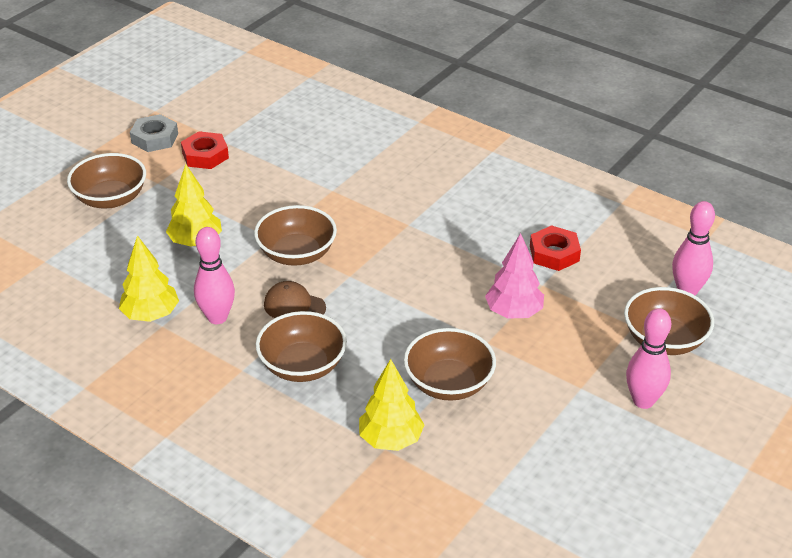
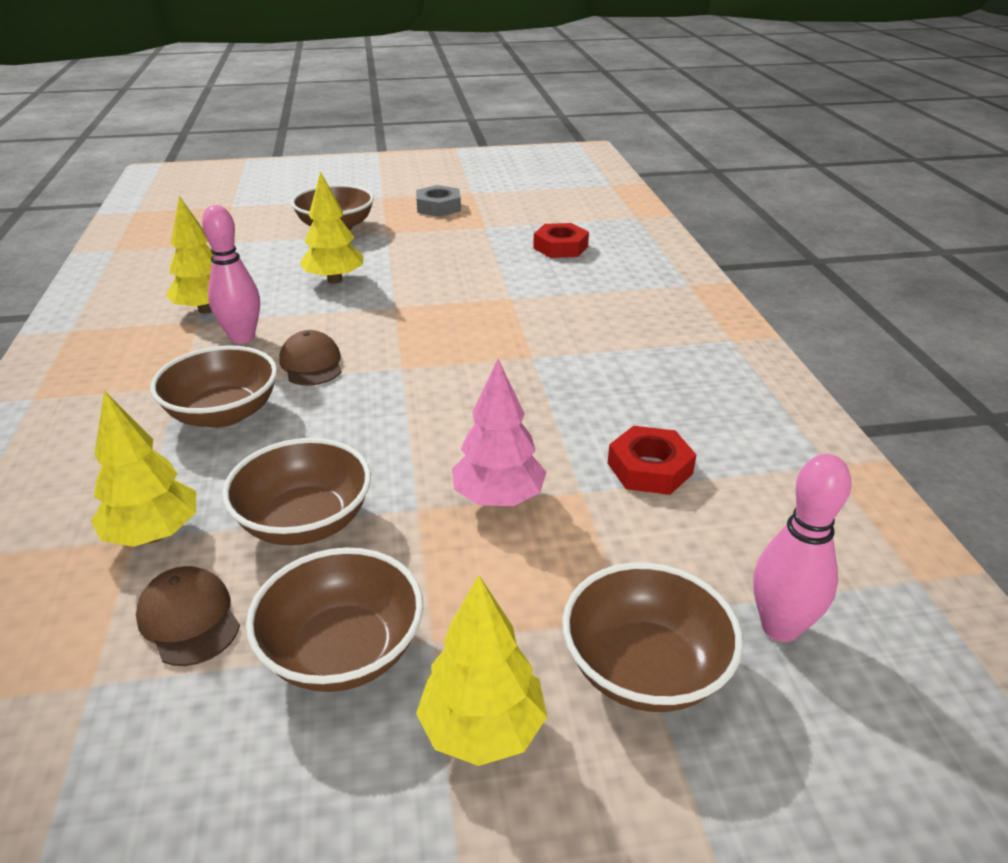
camera: 45 degrees right, 5 degrees down
(205, 155) = (453, 231): red nut -> red nut (560, 247)
(297, 254) = (391, 327): brown bowl -> brown bowl (343, 651)
(475, 454) = (189, 619): none -> brown cap
(643, 401) = (482, 729): pink bowling pin -> yellow tree

